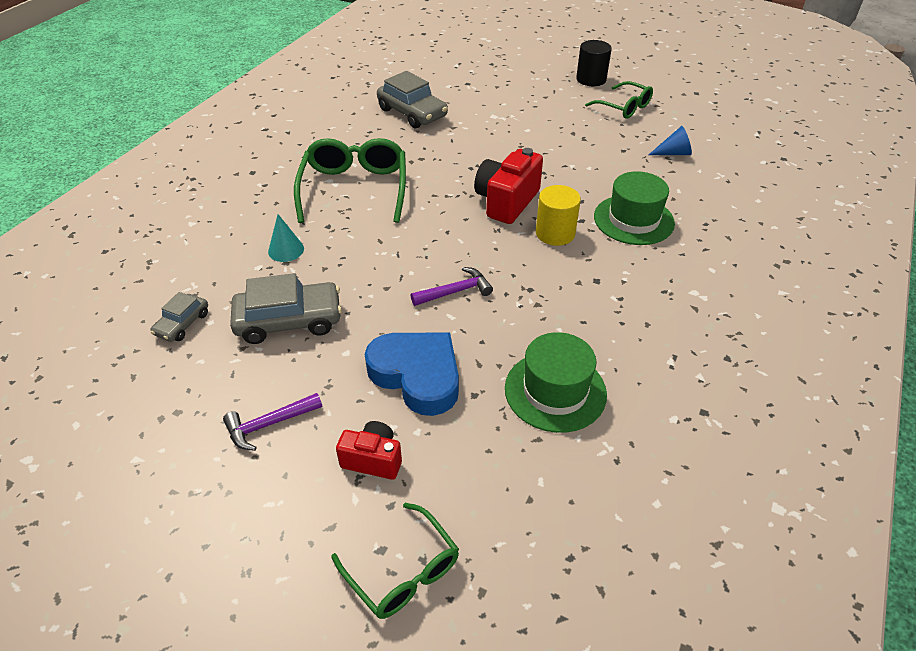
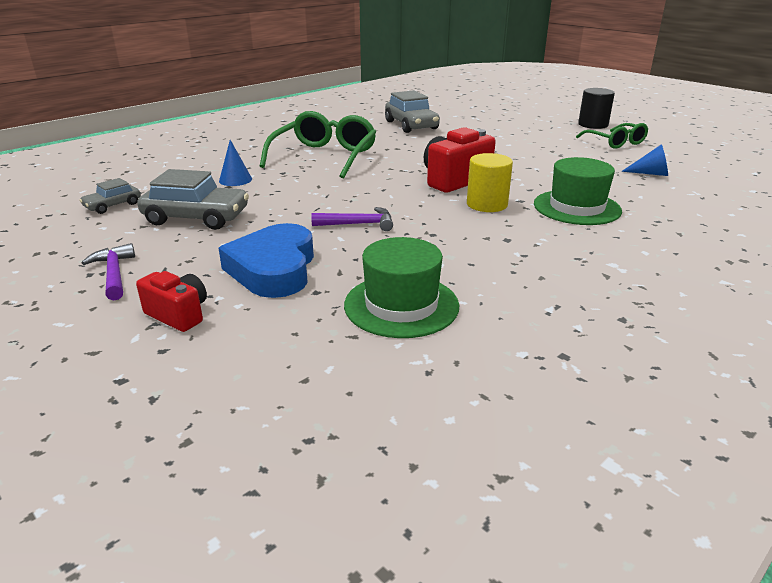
camera: 20 degrees right, 15 degrees down
(269, 424) = (114, 273): purple hammer -> purple hammer turned 75 degrees clockwise
(286, 250) = (235, 180): turquoise cone -> blue cone
(403, 571) = (124, 402): green glasses -> none
(417, 375) = (273, 269): blue heart -> blue heart turned 150 degrees counterclockwise

